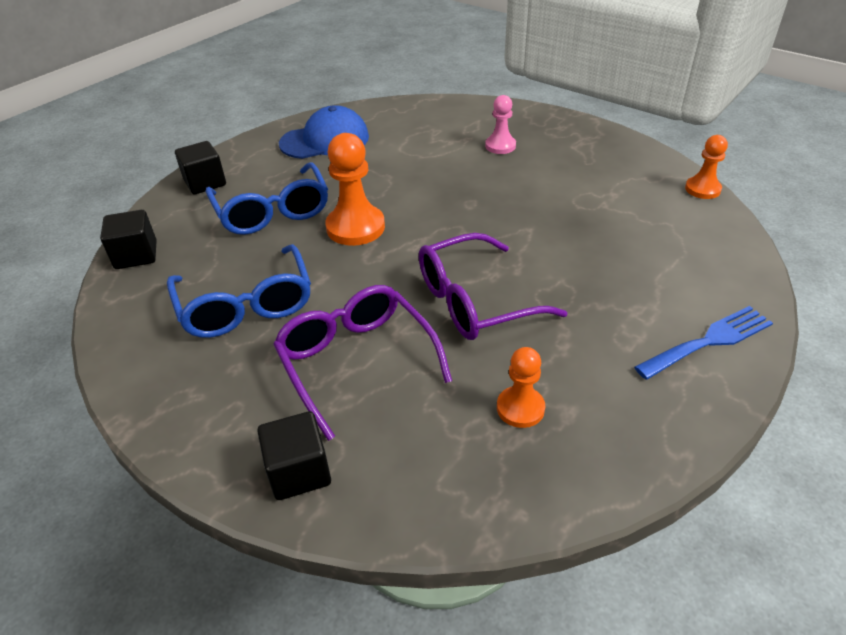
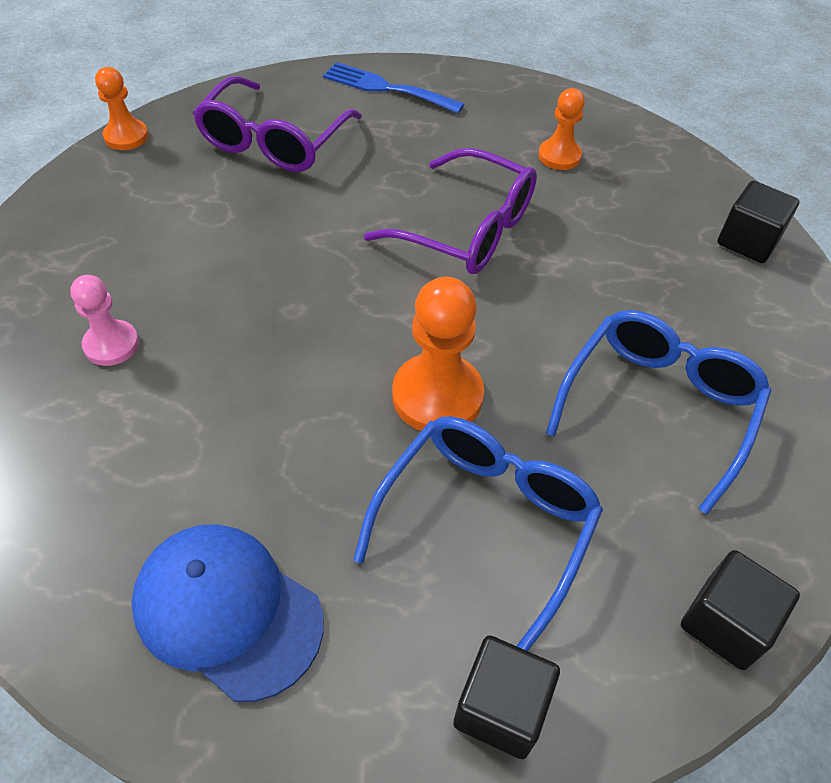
camera: 130 degrees left, 10 degrees up
(356, 361) = (622, 270): purple glasses -> purple glasses (273, 142)

